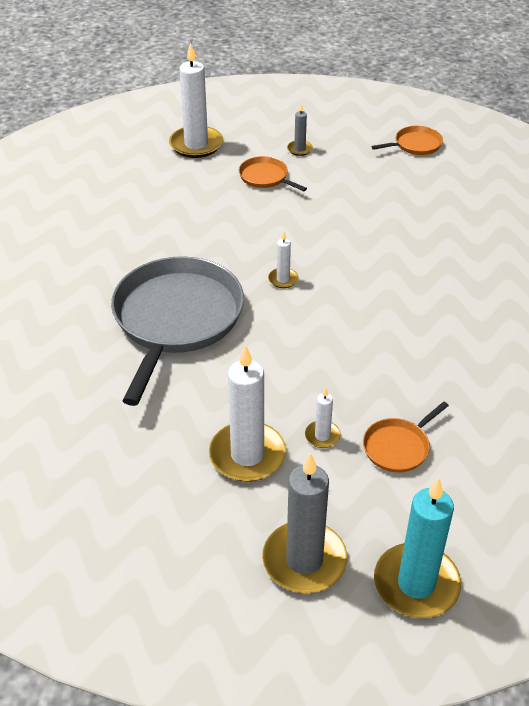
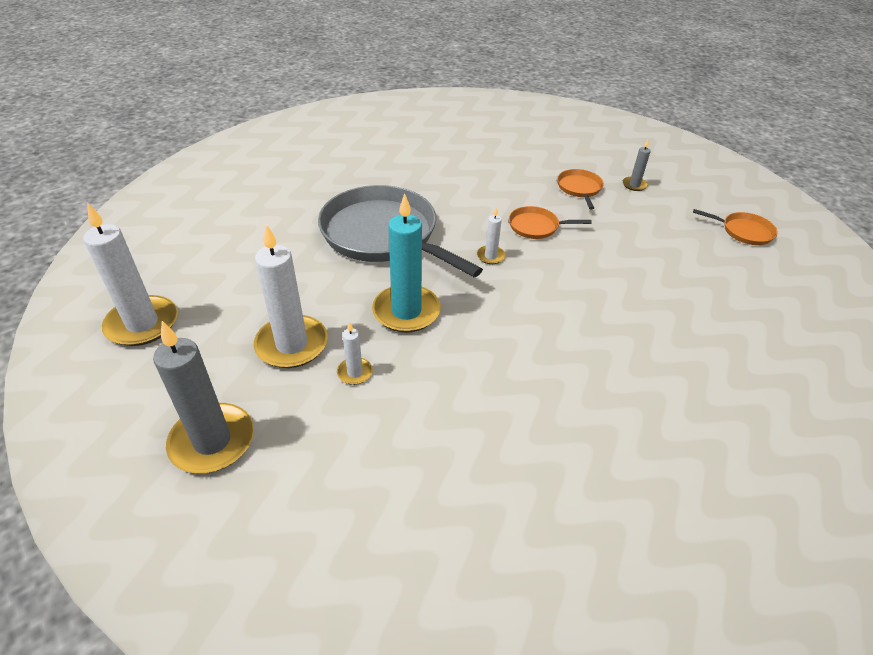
camera: 45 degrees right, 0 degrees up
(176, 319) = (384, 235): grey pan -> grey pan turned 105 degrees counterclockwise
(196, 145) = (560, 145): white candle -> white candle (142, 324)
(398, 447) = (393, 425): orange pan -> orange pan (536, 226)
(416, 584) = (246, 533): turquoise candle -> turquoise candle (406, 311)

